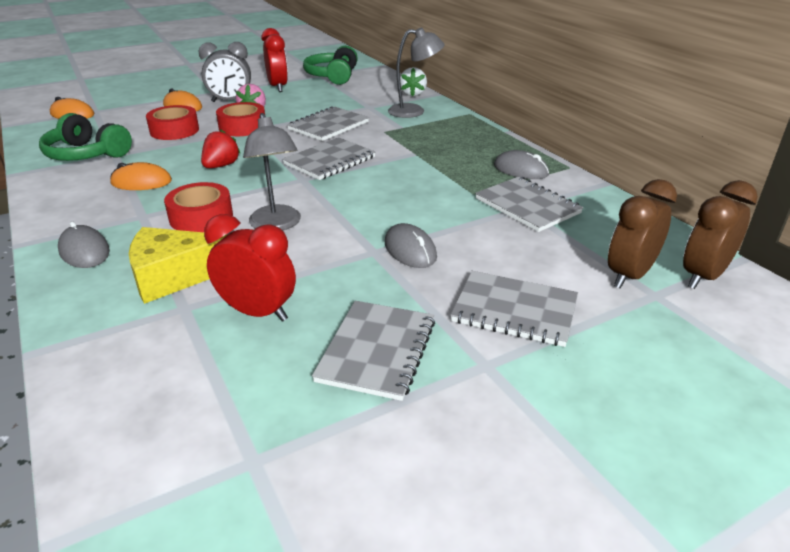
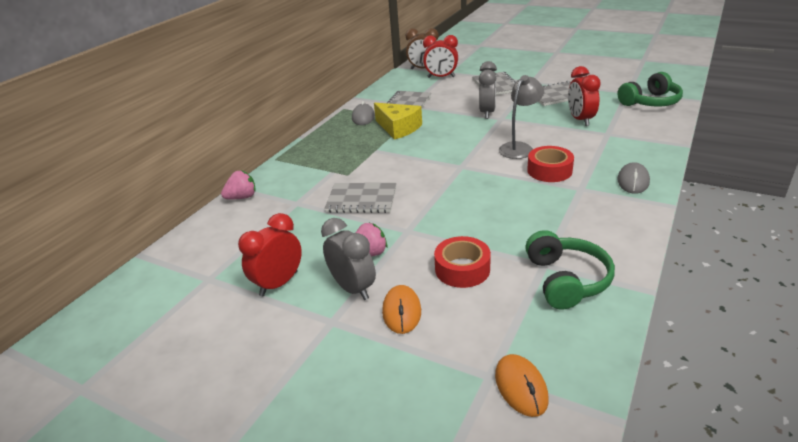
camera: 120 degrees left, 0 degrees up
(141, 182) = (554, 217): orange mouse -> none
(175, 276) = (598, 147): yellow cheese -> yellow cheese (398, 128)
(221, 166) = (487, 203): red strawberry -> none
(242, 127) = (410, 237): red tape -> none
(330, 161) = (424, 170): grey notebook -> none
(333, 76) = (209, 267): green headphones -> green headphones (650, 102)
(410, 250) = (487, 112): grey mouse -> grey clock
(413, 94) = (242, 197): white strawberry -> pink strawberry
(414, 111) = (290, 180): grey lamp -> none
(629, 275) = (441, 77): brown clock -> red clock

